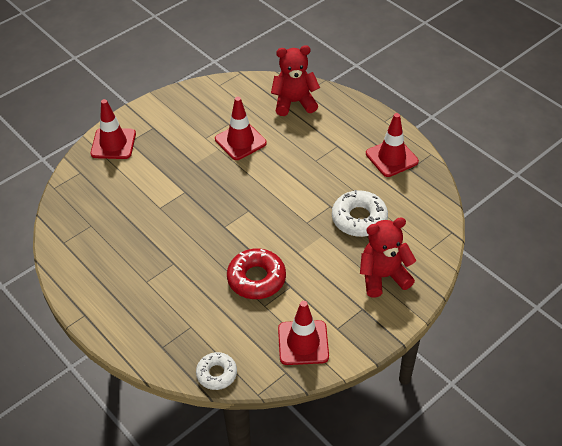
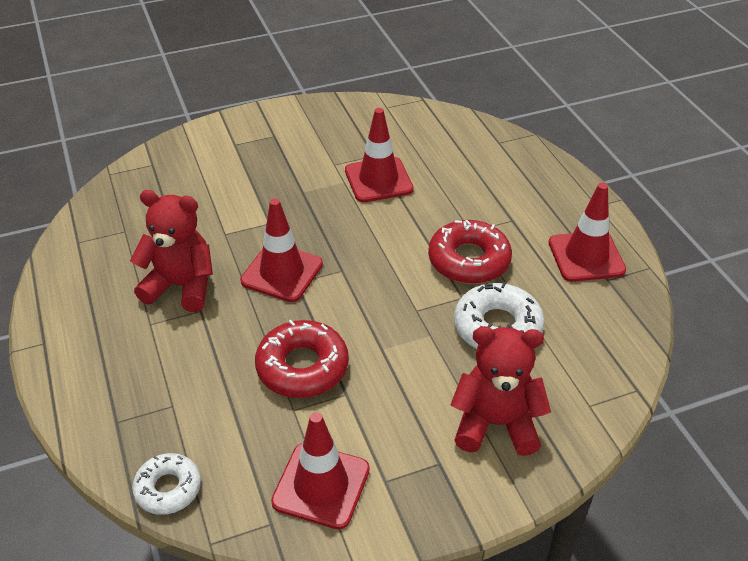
camera: 20 degrees right, 5 degrees down
(113, 144) = (213, 142): red traffic cone -> red traffic cone (282, 272)
(294, 102) = (477, 151): red teddy bear -> red teddy bear (181, 286)
(323, 181) = (469, 260): none -> red donut

